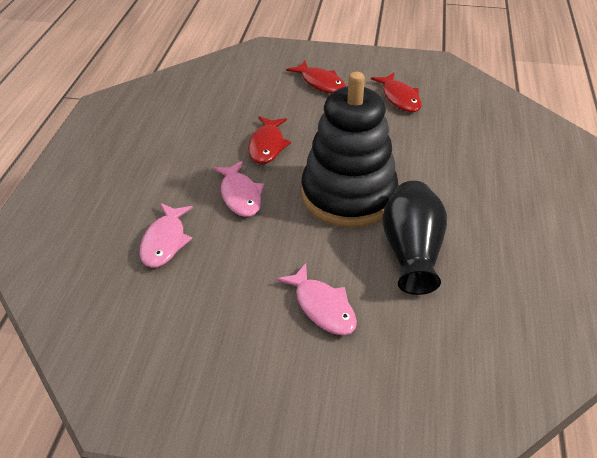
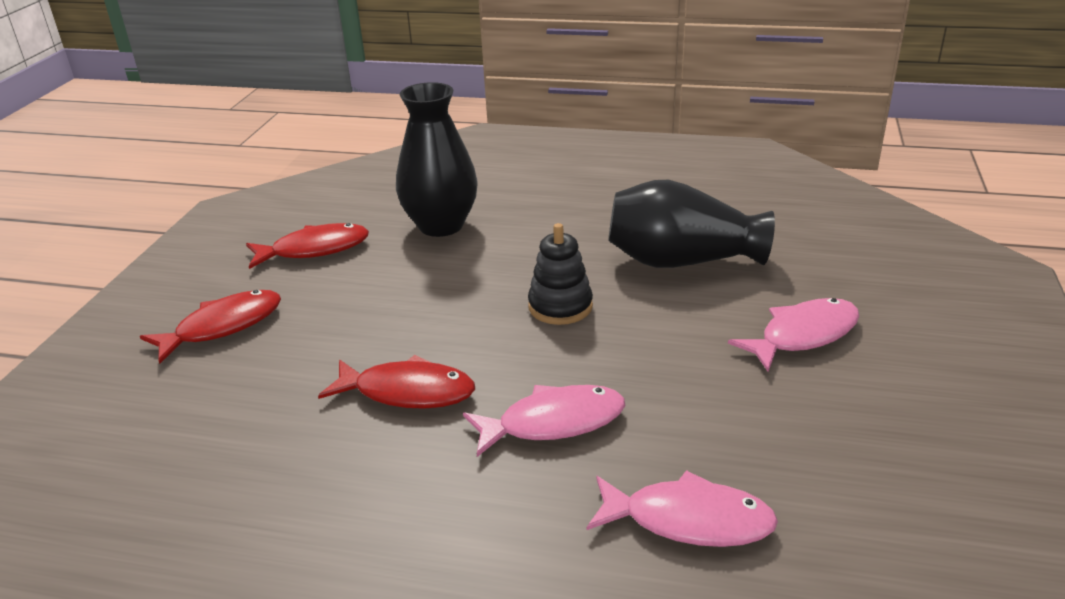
camera: 85 degrees left, 10 degrees down
(348, 195) = (560, 306): black stacking toy -> black stacking toy, size x0.42
(439, 141) = (441, 225): none -> black vase

